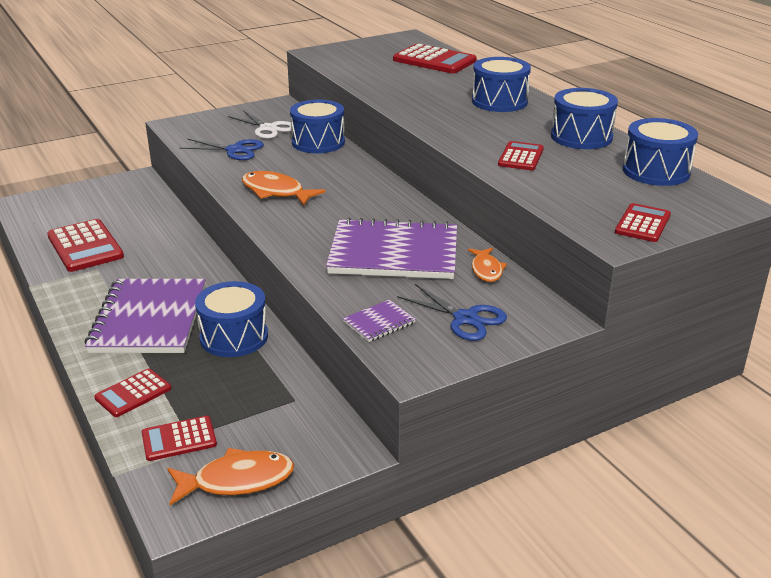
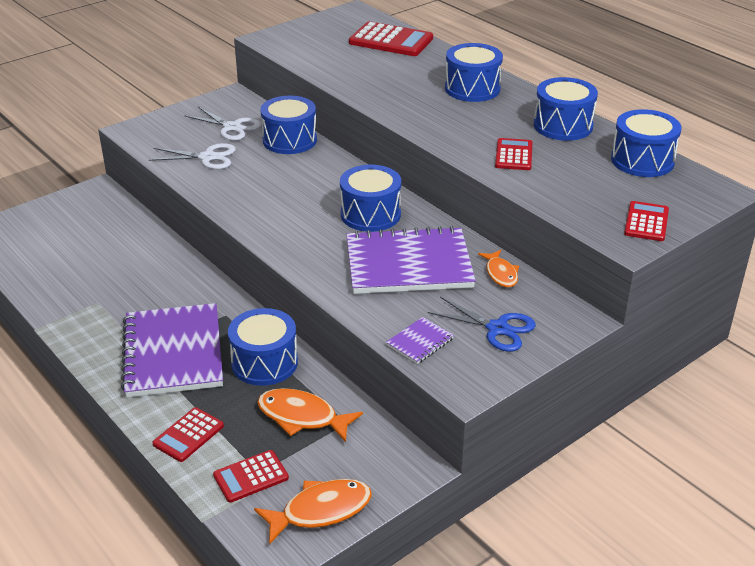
camera: 10 degrees left, 5 degrees up
(85, 246) = (74, 277): red calculator -> none
(235, 150) = (207, 157): blue scissors -> white scissors
(276, 192) = (269, 204): orange fish -> orange fish (302, 417)
(372, 208) = (370, 214): none -> blue drum

